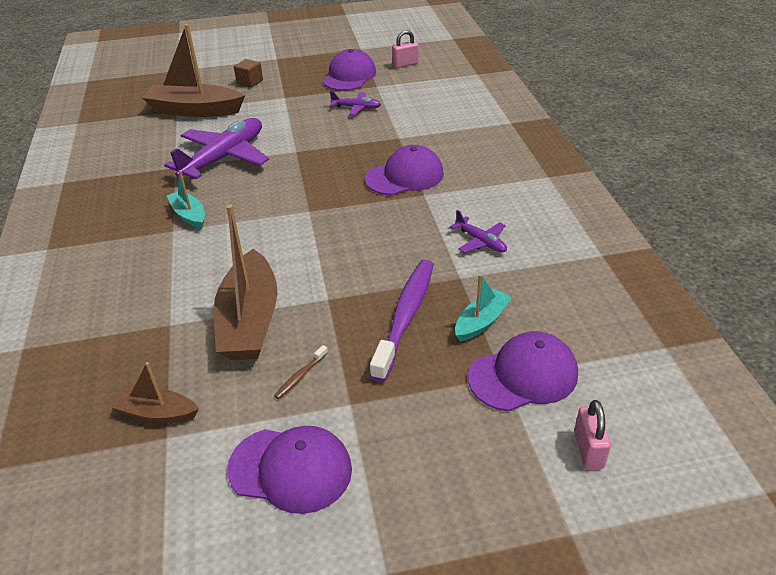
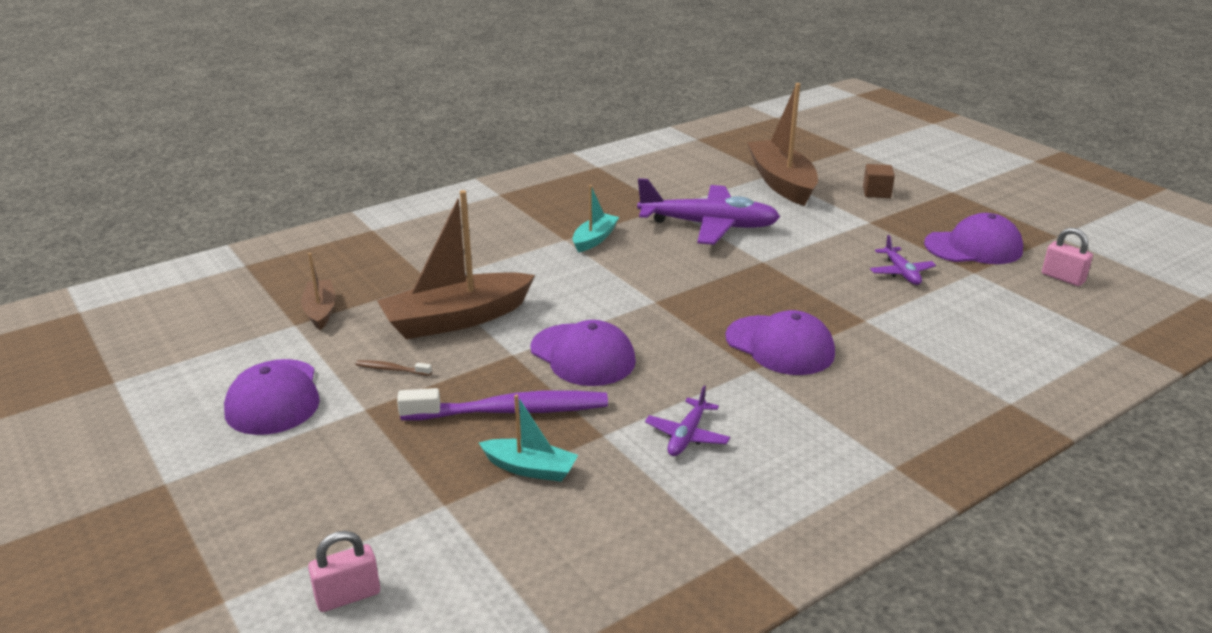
camera: 65 degrees right, 10 degrees down
(523, 375) = (452, 520): purple cap -> purple cap (582, 355)

